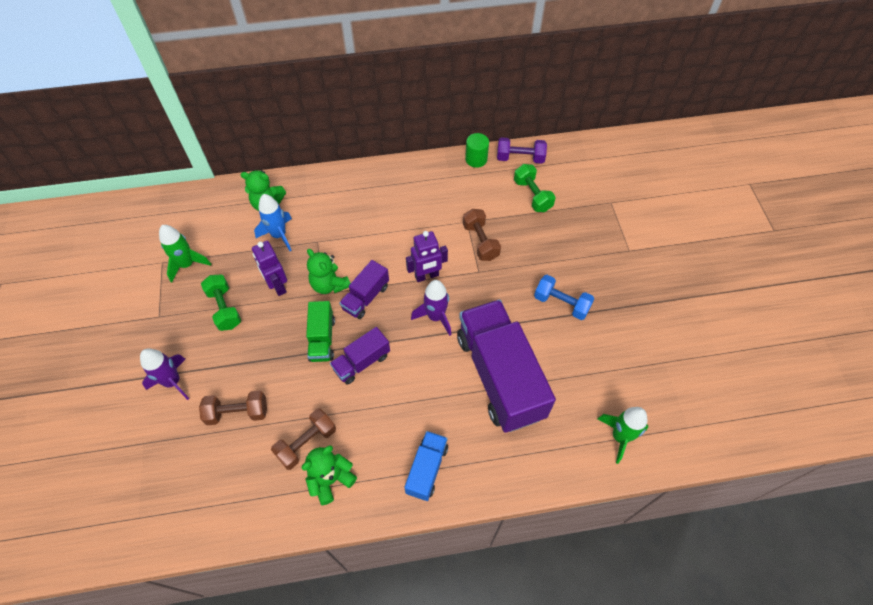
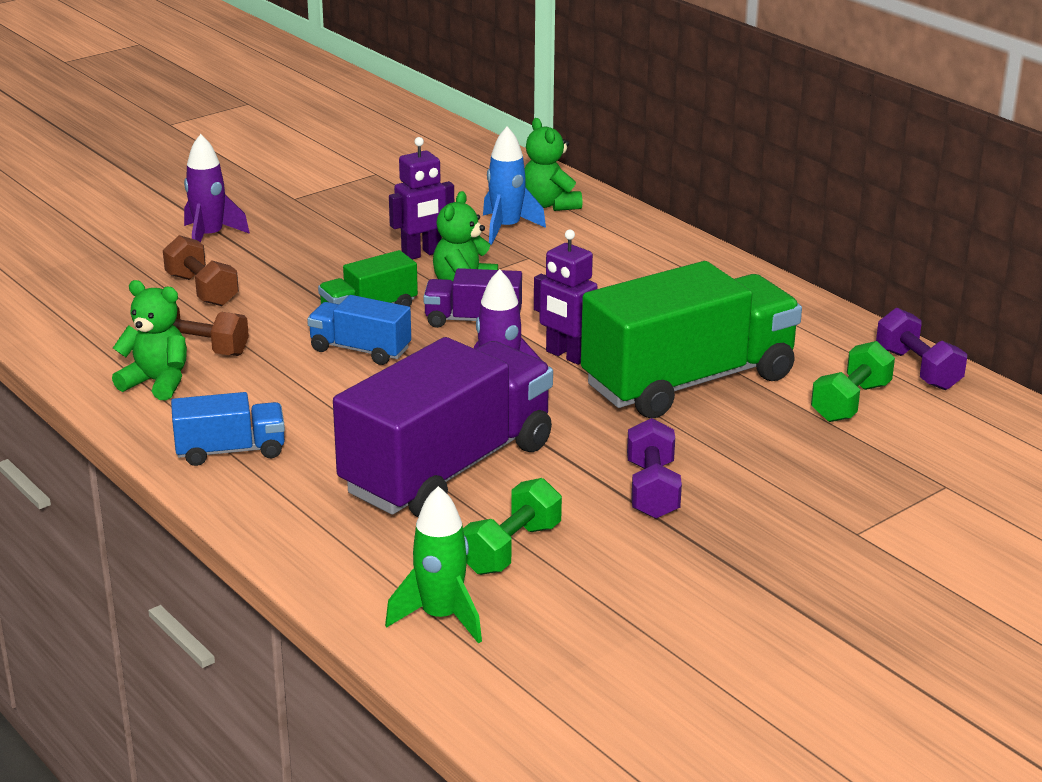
camera: 60 degrees right, 30 degrees down
(187, 264) = (389, 188): green rocket -> none
(224, 308) = (348, 232): green dumbbell -> green dumbbell (511, 549)
(277, 286) = (422, 254): purple robot -> purple robot turned 150 degrees counterclockwise
(361, 362) = (360, 350): purple truck -> blue truck
(476, 159) = (856, 331): green cylinder -> none
(480, 241) = (689, 381): brown dumbbell -> green truck
(561, 303) = (652, 490): blue dumbbell -> purple dumbbell

